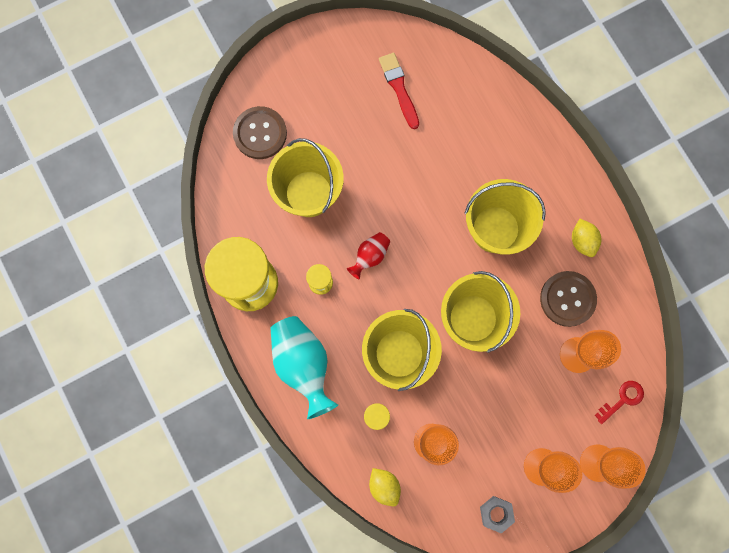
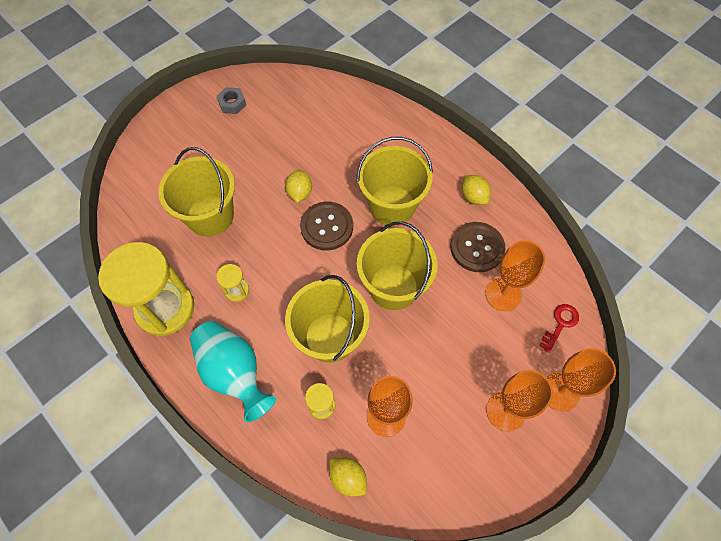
camera: 15 degrees left, 15 degrees down
(260, 133) = (155, 177): brown button -> brown button (327, 227)
(370, 256) = (280, 255): red vase -> none
(399, 88) = (275, 116): red brush -> none
(404, 190) = (300, 193): none -> yellow lemon
(496, 513) = (475, 474): grey nut -> grey nut (232, 103)

